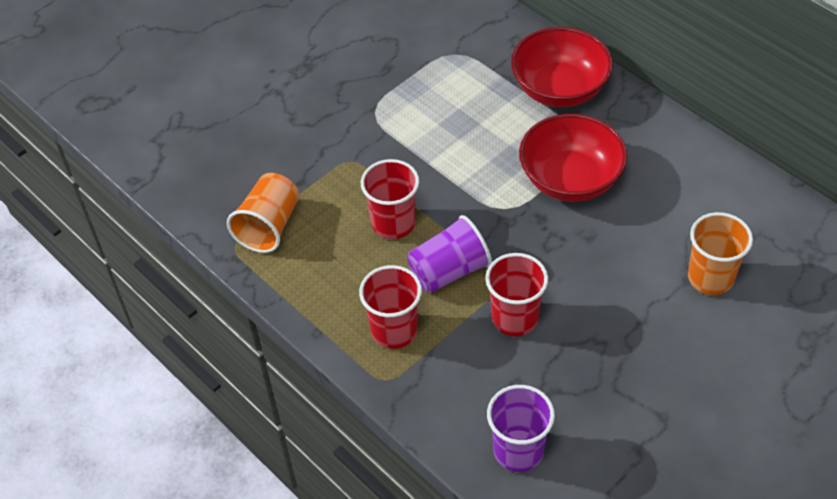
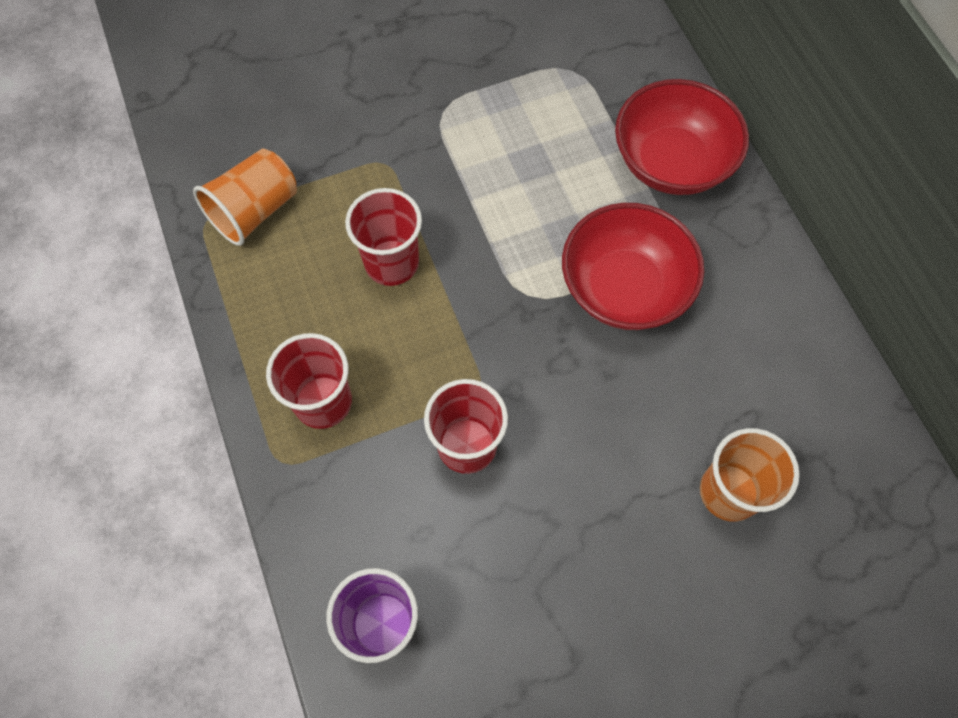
camera: 20 degrees right, 15 degrees up
(449, 271) = (423, 351): purple cup -> none

